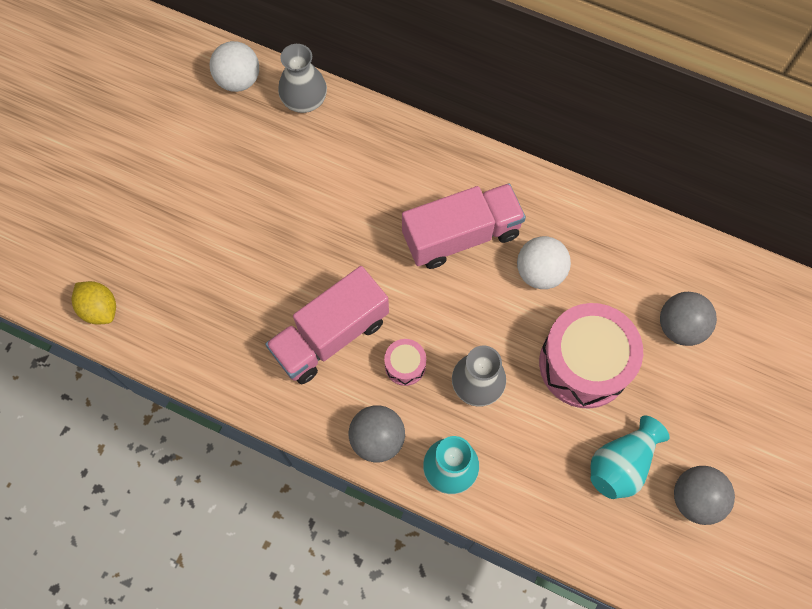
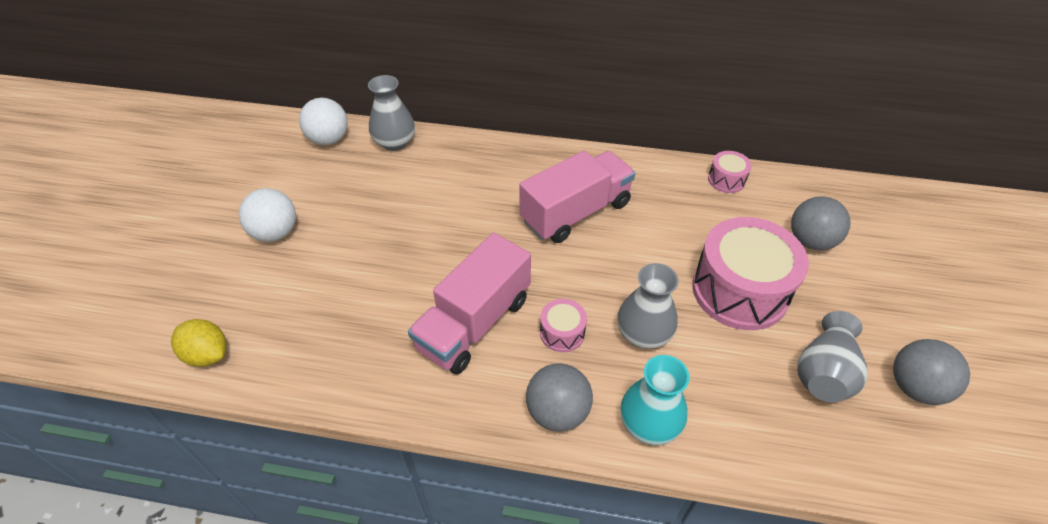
camera: 15 degrees left, 20 degrees down
(540, 272) = (661, 226): white ball -> white ball (275, 232)
(621, 464) = (824, 372): turquoise vase -> grey vase
(630, 232) = (726, 180): none -> pink drum

